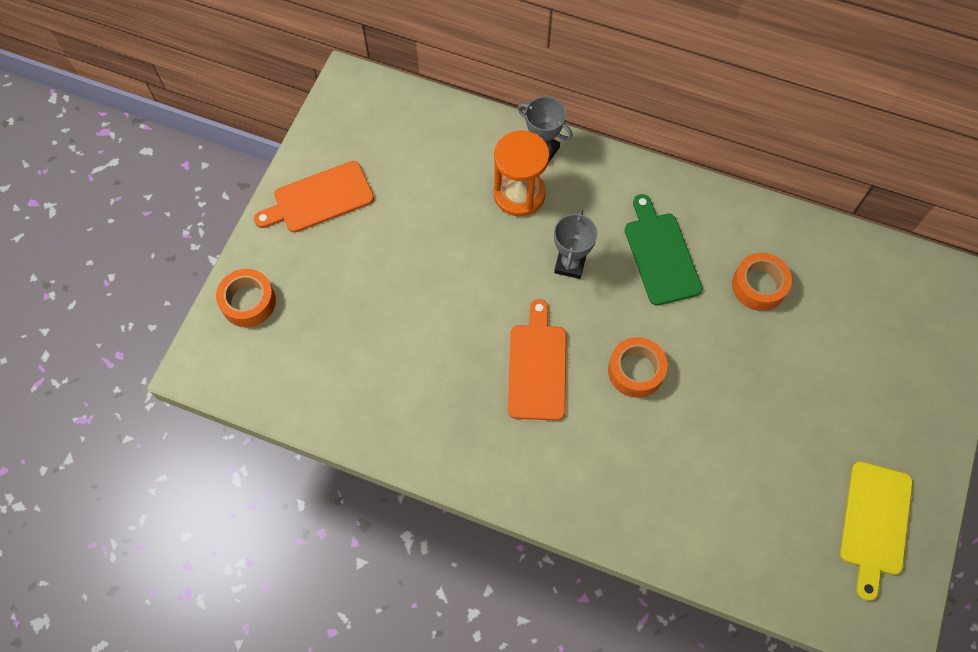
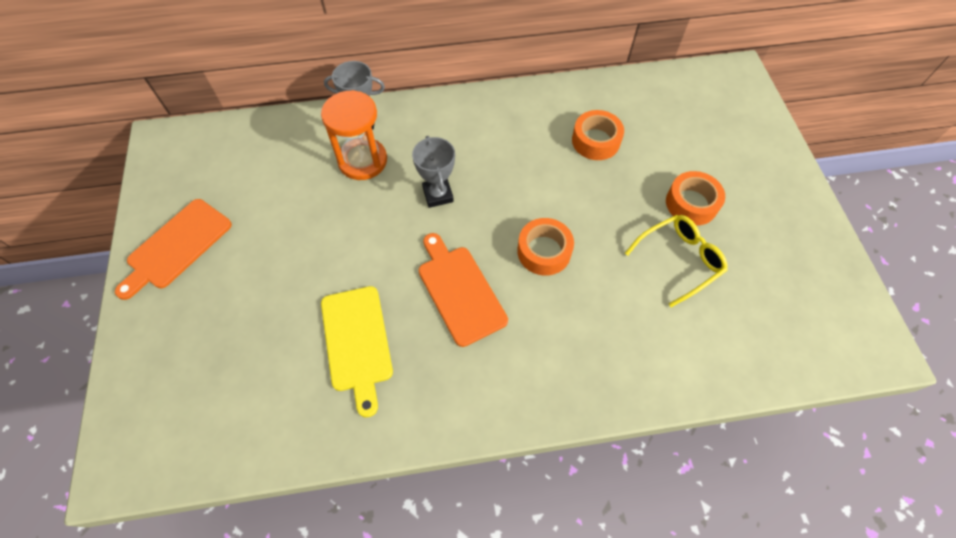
camera: 30 degrees left, 5 degrees down
(248, 302) = (145, 375): orange tape -> orange tape (691, 203)
(660, 254) = (507, 153): green cutting board -> none
(759, 447) = (679, 260): none -> yellow glasses
(875, 523) = (802, 271): yellow cutting board -> yellow cutting board (357, 342)

